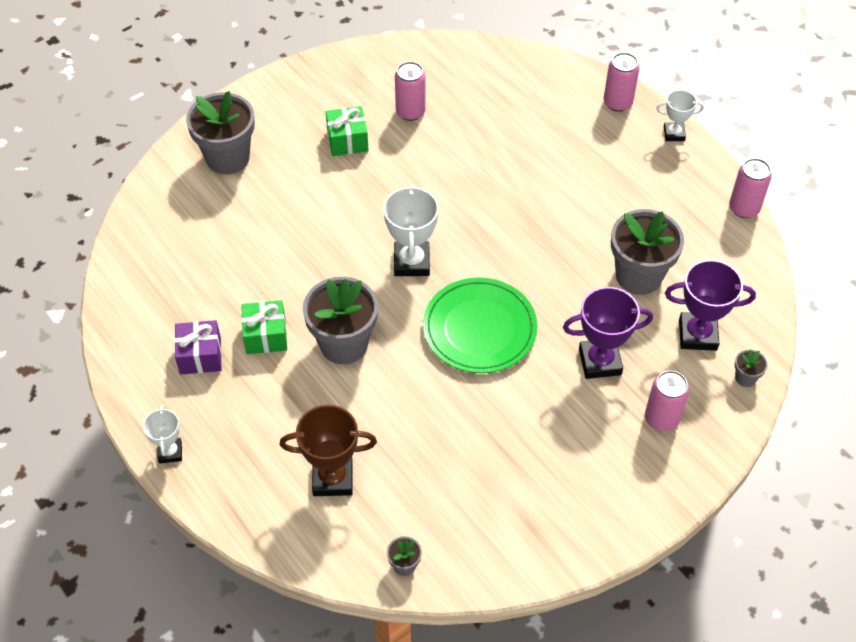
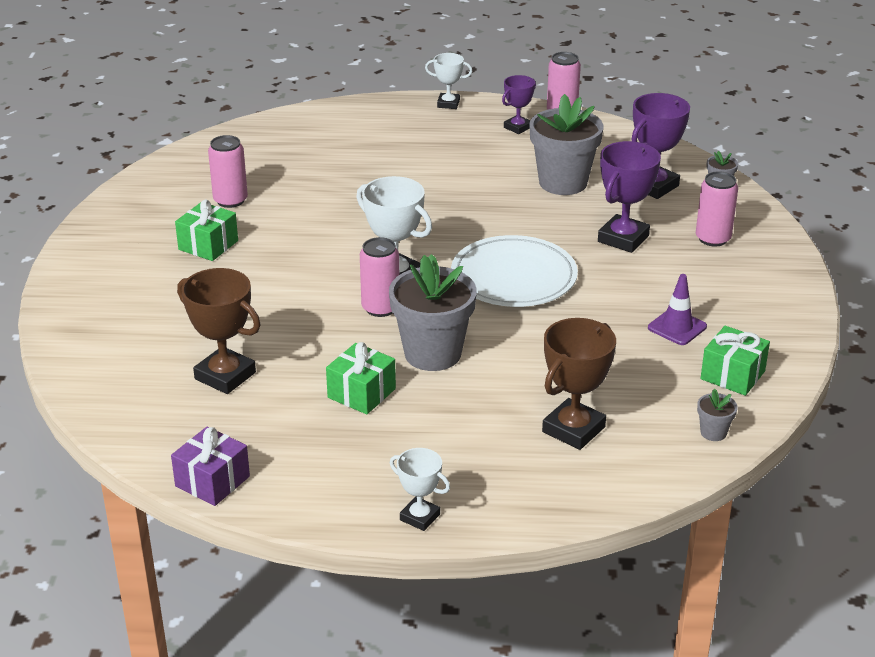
camera: 50 degrees left, 20 degrees down
(200, 356) = (329, 444): purple gift -> purple gift (212, 481)
(219, 254) = (225, 376): none -> brown trophy
(227, 157) = (117, 317): grey flower pot -> none
(479, 328) = (513, 277): green plate -> white plate
(486, 537) = (732, 375): none -> green gift
(514, 466) = (677, 327): none -> purple traffic cone
(617, 103) = (380, 110): pink can -> pink can (380, 308)
(674, 134) = (448, 104): white trophy -> white trophy turned 60 degrees clockwise
(688, 197) = (517, 127): none -> purple trophy

